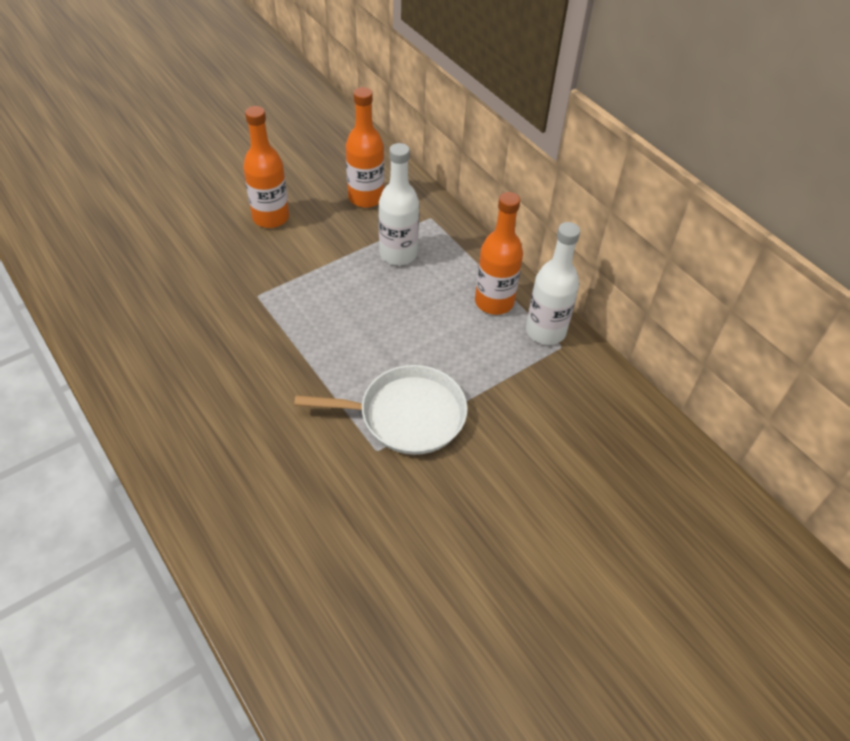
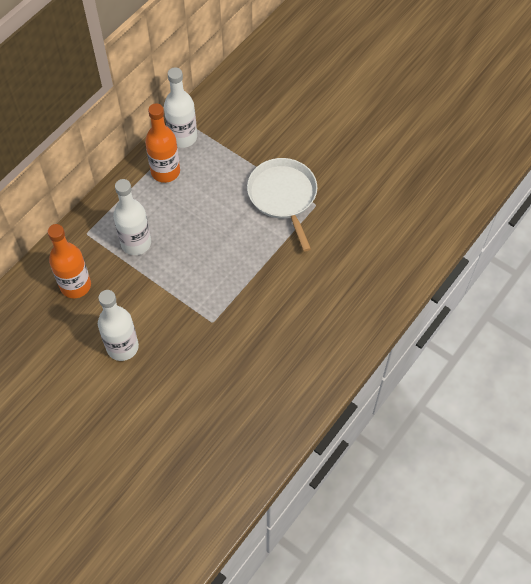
camera: 105 degrees left, 10 degrees up
(271, 217) = (122, 347): orange bottle -> white bottle

